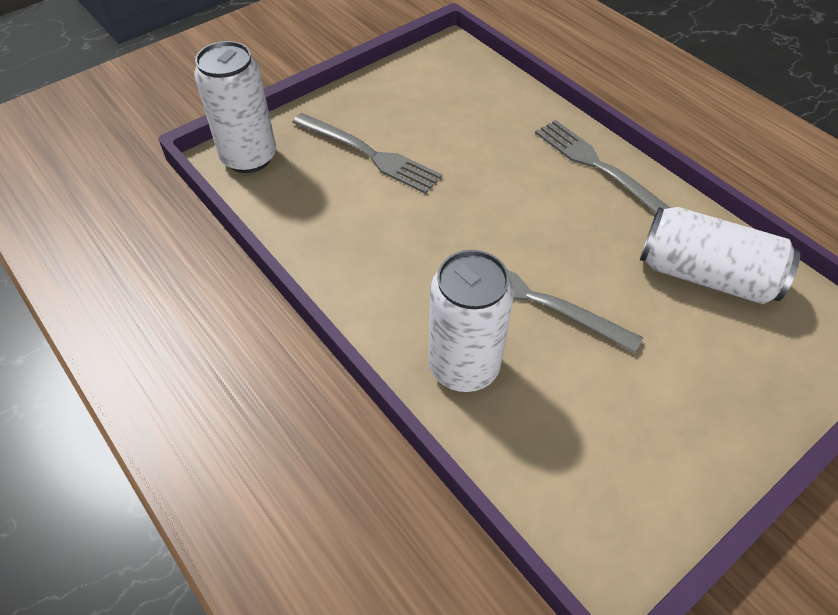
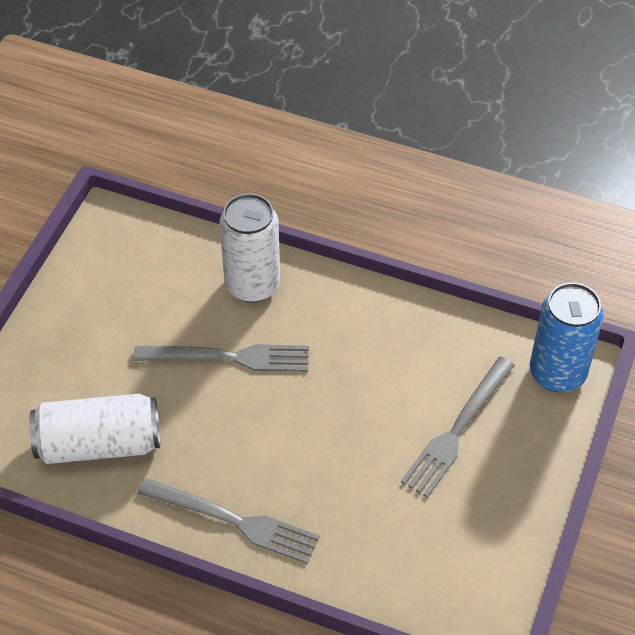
camera: 150 degrees right, 0 degrees up
(249, 157) = (557, 373): white can -> blue can
(368, 154) = (457, 429): grey fork -> grey fork turned 60 degrees counterclockwise

